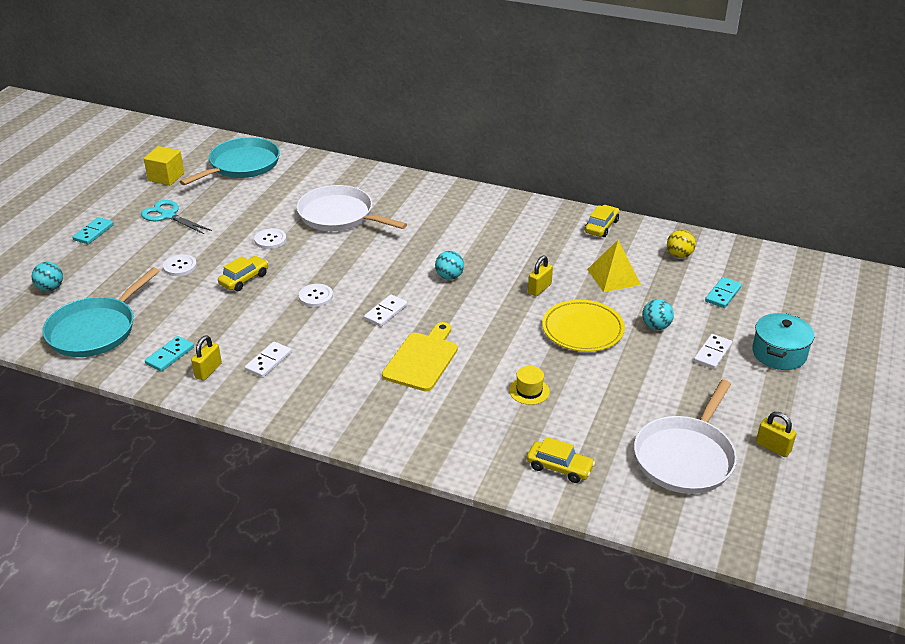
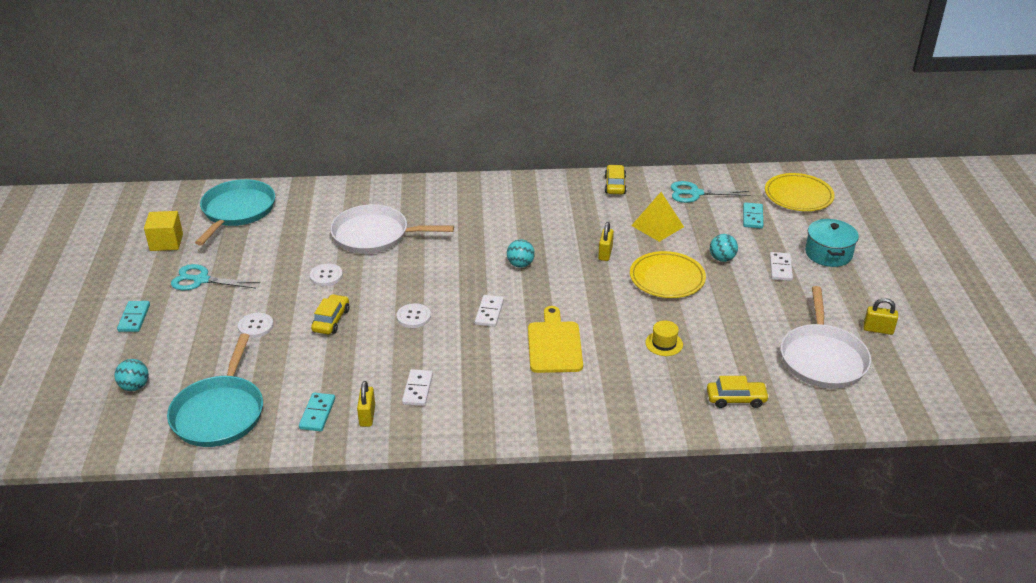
camera: 25 degrees left, 0 degrees up
(679, 255) = (695, 193): yellow ball -> turquoise scissors
(792, 286) = (798, 196): none -> yellow plate

